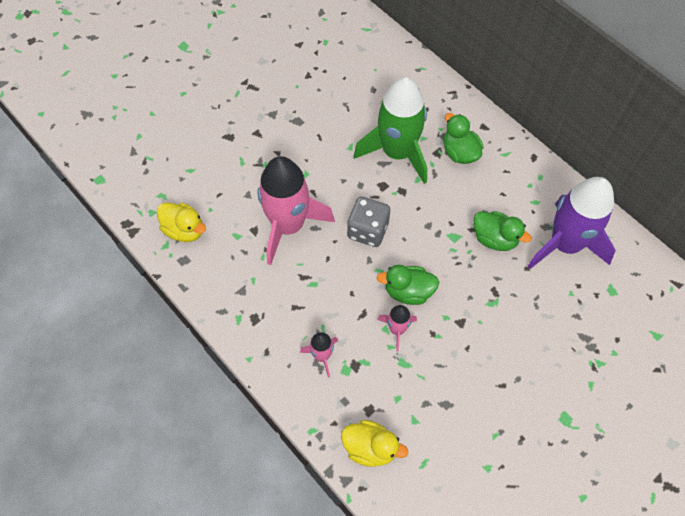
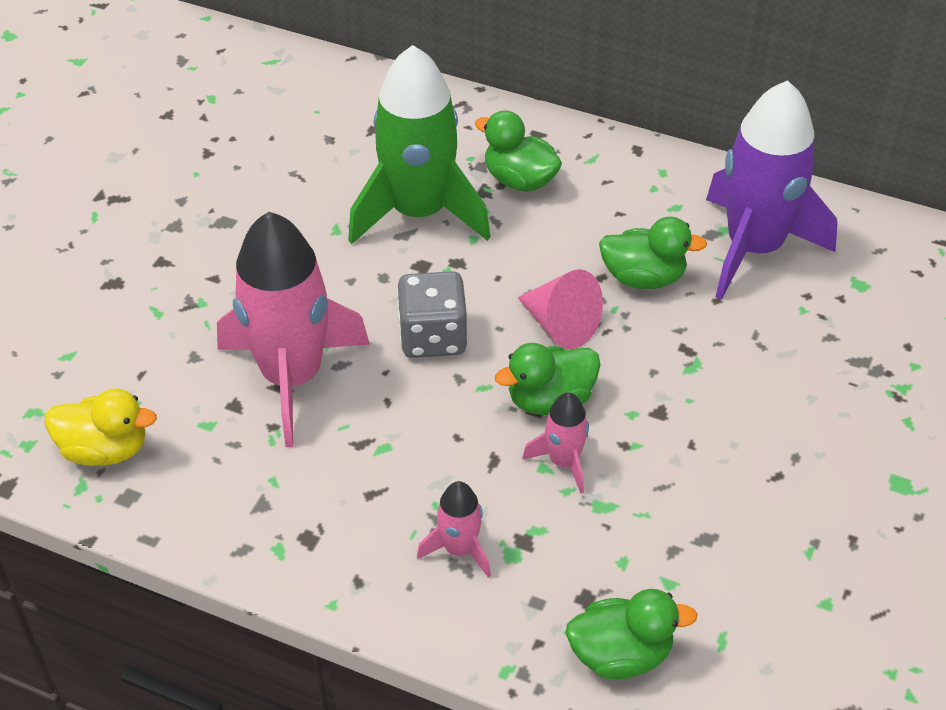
camera: 25 degrees left, 15 degrees down
(370, 448) = (620, 654): yellow duck -> green duck
(436, 250) = (560, 325): none -> pink cone

